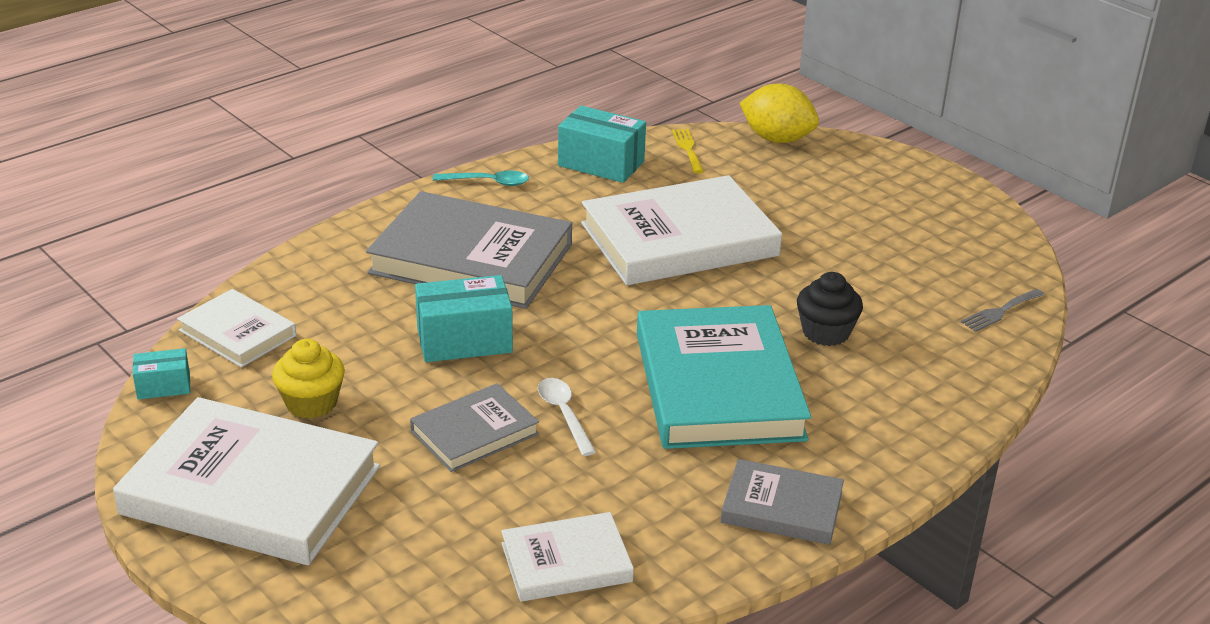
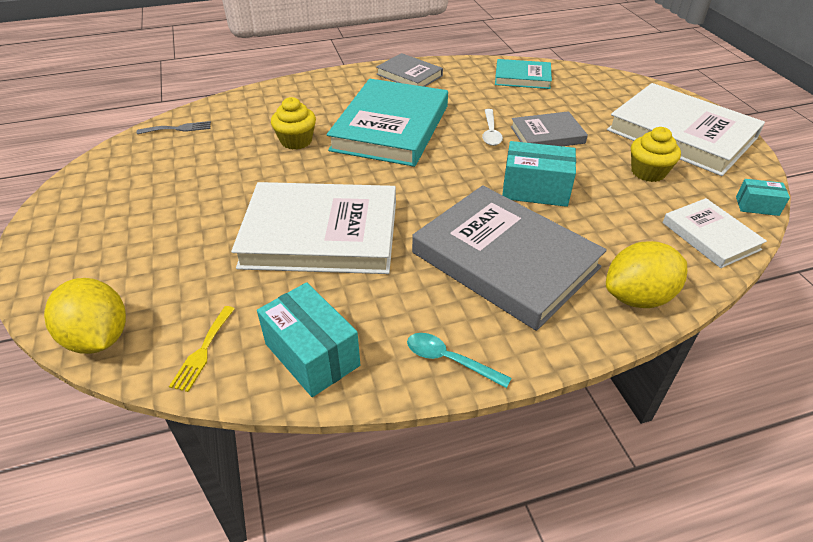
camera: 155 degrees left, 10 degrees up
(327, 257) = (637, 297): none -> yellow lemon
(566, 562) = (522, 77): white book -> turquoise book
(826, 332) = (296, 141): black cupcake -> yellow cupcake

